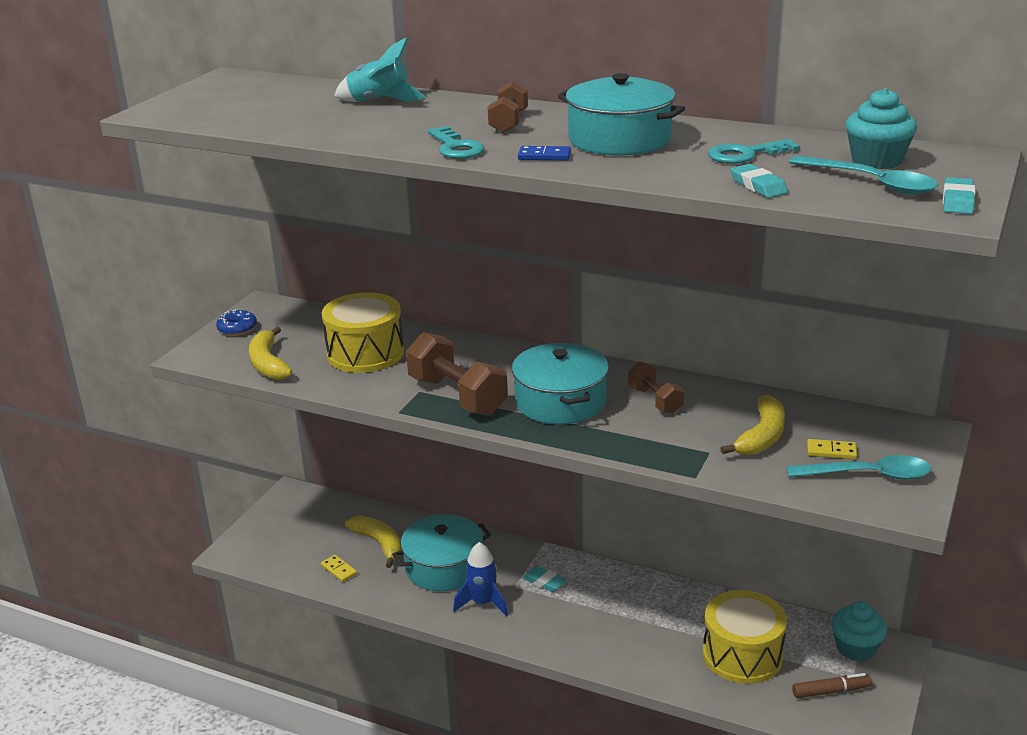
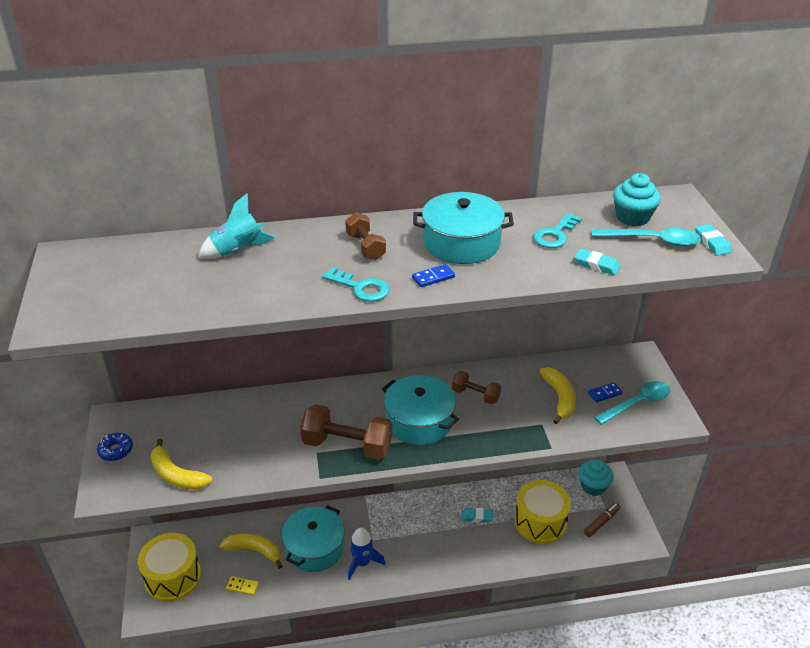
camera: 35 degrees left, 10 degrees up
(365, 353) = (244, 433): yellow drum -> yellow drum (173, 577)
(544, 582) = (389, 526): turquoise eraser -> turquoise eraser (476, 517)
(831, 451) = (604, 393): yellow domino -> blue domino

